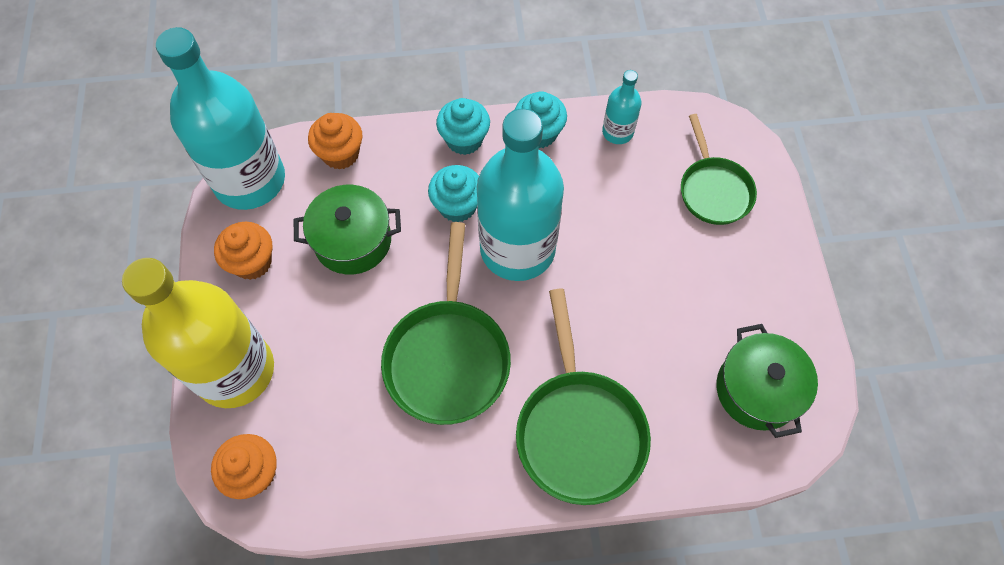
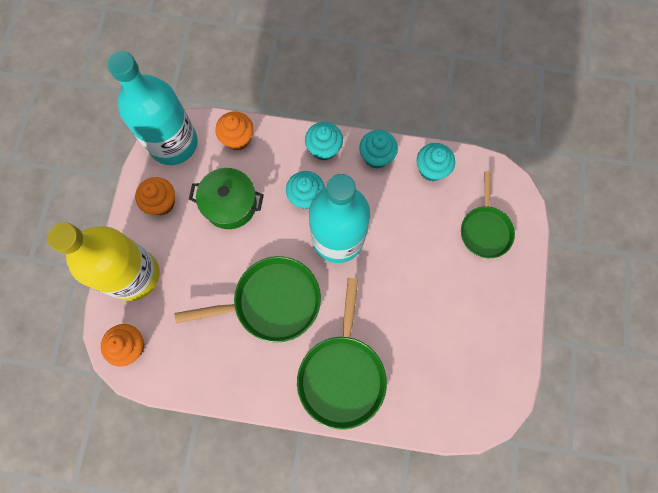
camera: 15 degrees right, 10 degrees up
(448, 356) = (271, 302): green pan -> green pan turned 120 degrees counterclockwise
(617, 132) = (431, 169): turquoise bottle -> turquoise cupcake
(757, 390) = (468, 379): green pot -> none

